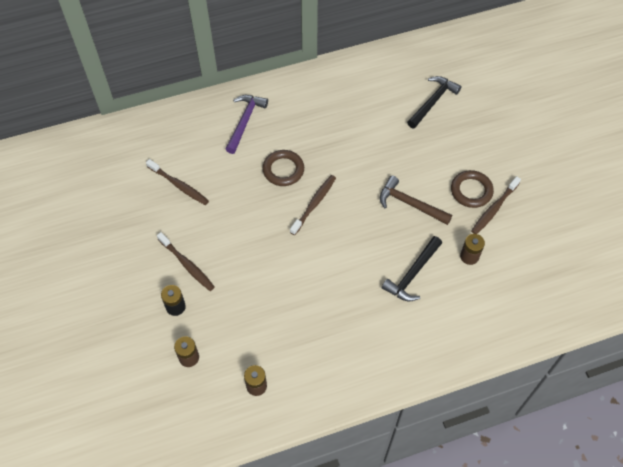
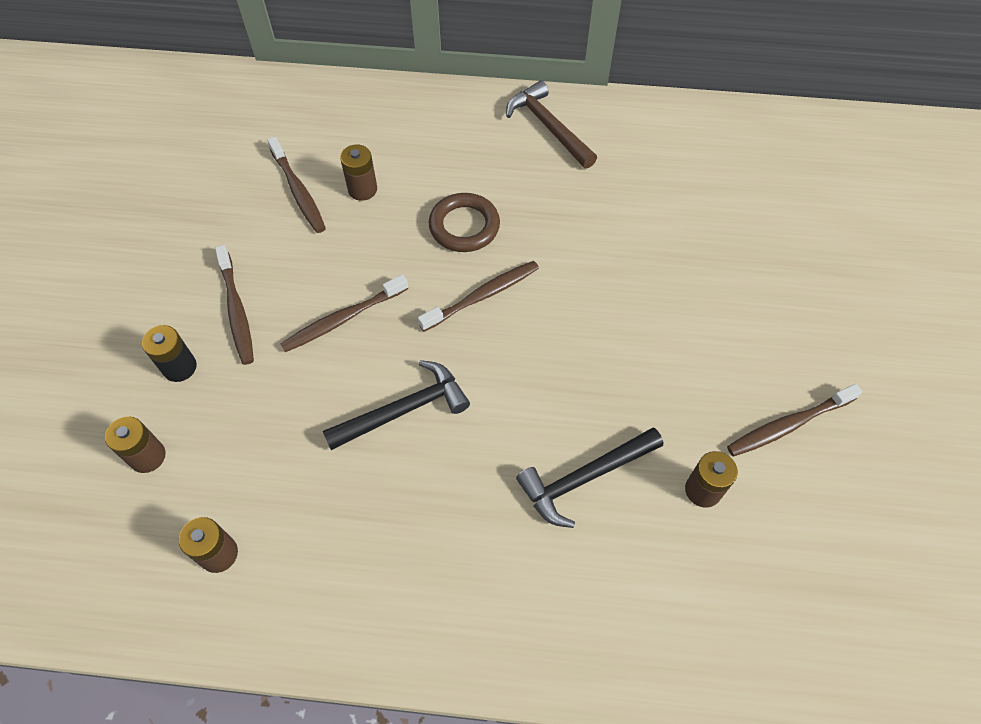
camera: 25 degrees right, 0 degrees up
(215, 170) = (362, 189): none -> brown battery
(245, 122) = (447, 137): purple hammer -> none
(248, 246) = (343, 319): none -> brown toothbrush
(410, 204) = (641, 357): brown hammer -> brown hammer (548, 127)
(432, 102) = (761, 211): black hammer -> black hammer (403, 410)
(471, 191) = (760, 378): brown ring -> none

